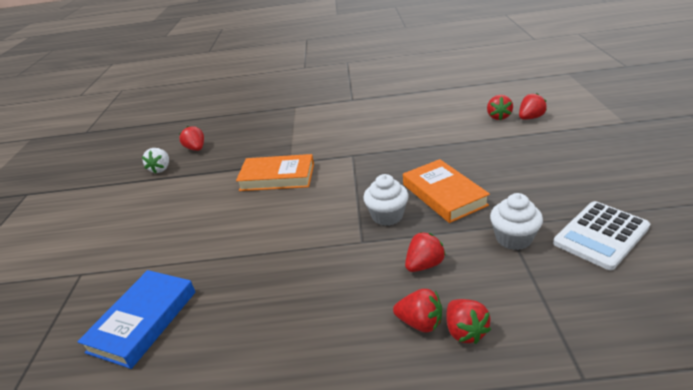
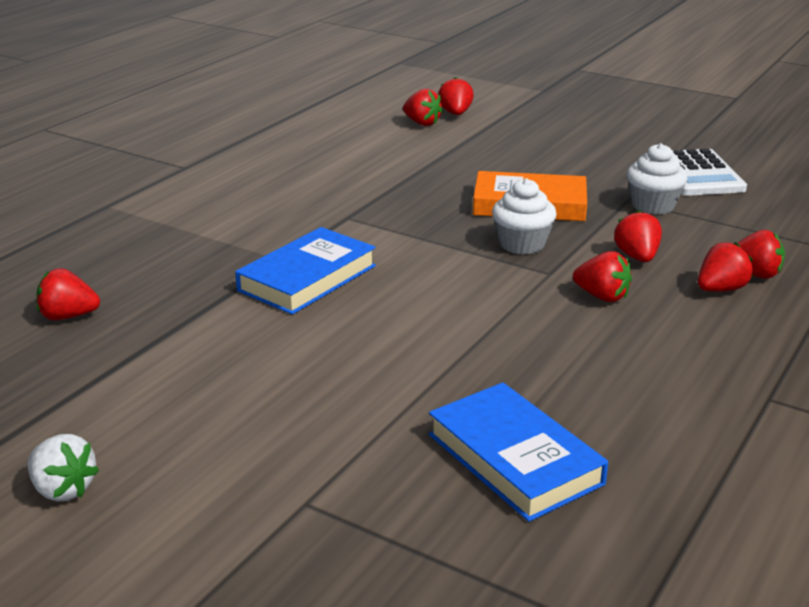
camera: 60 degrees left, 5 degrees down
(161, 169) = (74, 364): white strawberry -> white strawberry (63, 489)
(277, 177) = (307, 278): orange book -> blue book
(352, 274) = (602, 296): none -> red strawberry

